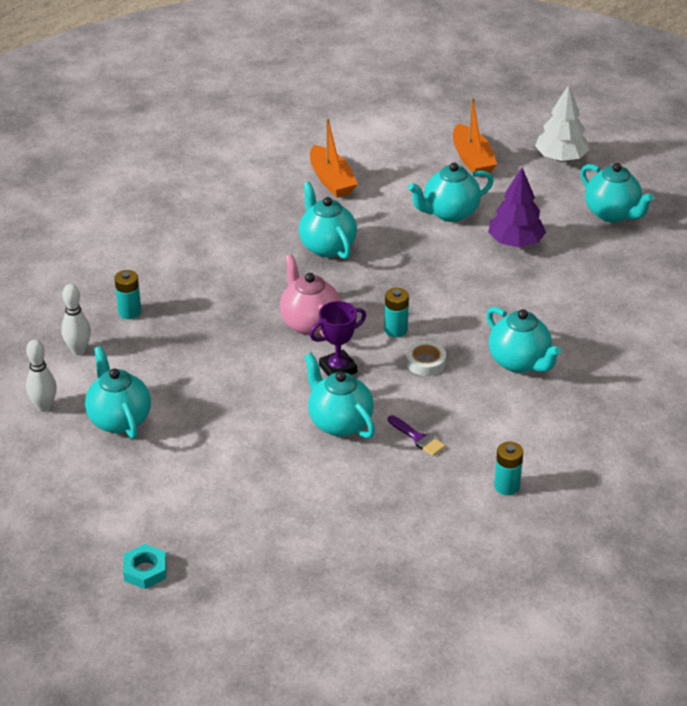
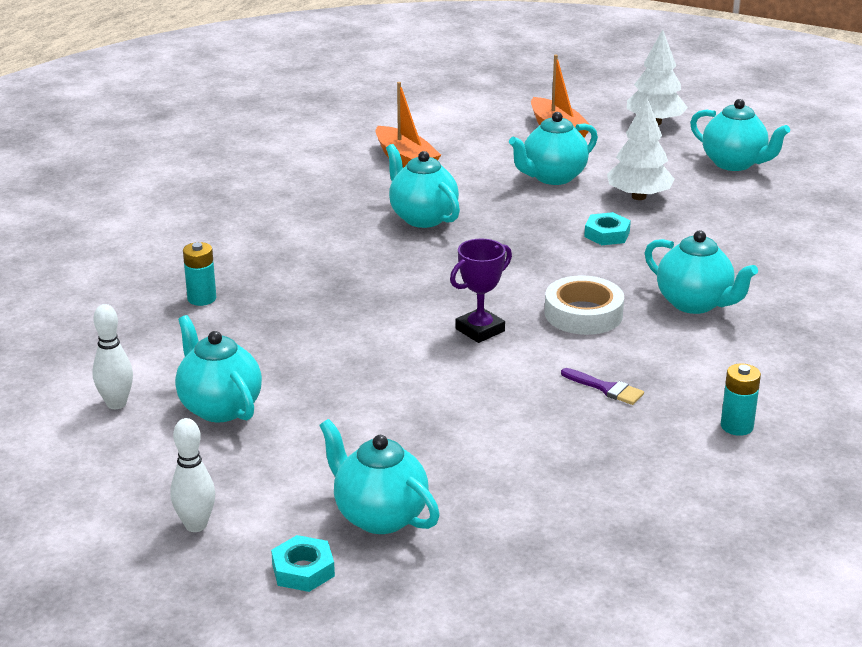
camera: 10 degrees left, 10 degrees down
(78, 350) = (147, 342): white bowling pin -> white bowling pin (196, 525)
(309, 323) = (428, 289): pink teapot -> none
(339, 423) = (502, 383): turquoise teapot -> turquoise teapot (379, 516)
(396, 330) = (534, 286): turquoise battery -> none
(425, 362) = (583, 314): white tape -> white tape, size x1.59
(474, 281) = (607, 234): none -> turquoise nut
(515, 242) = (639, 196): purple tree -> white tree

